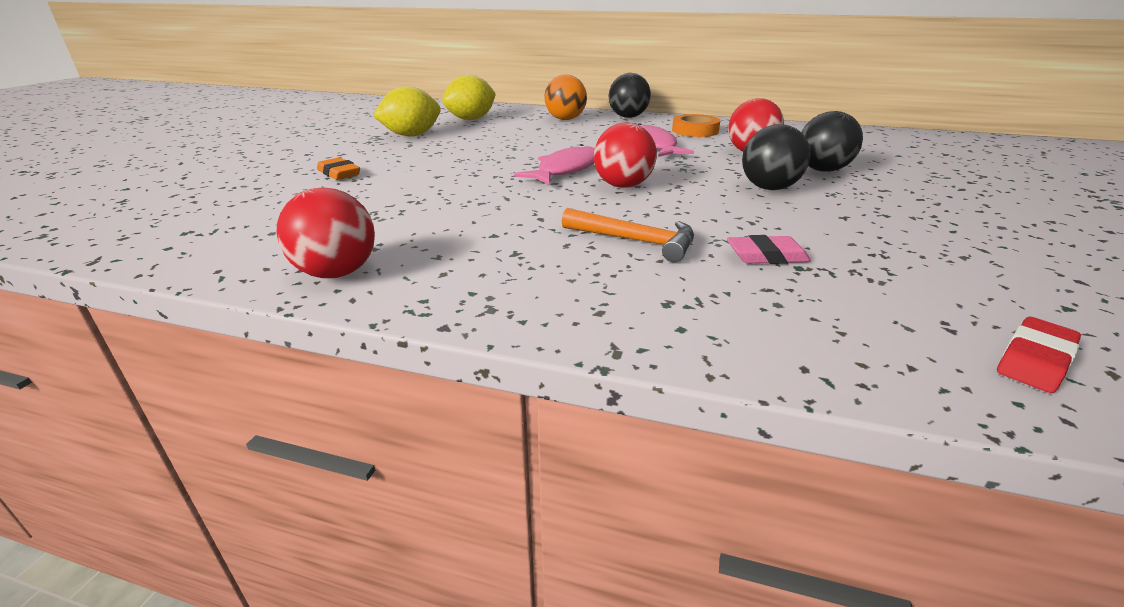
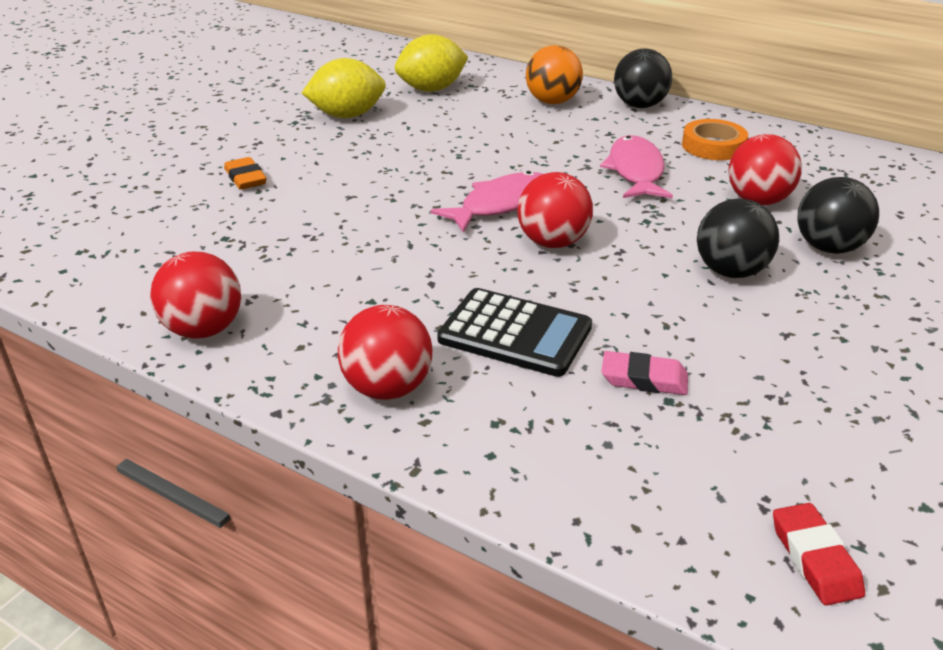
camera: 15 degrees right, 5 degrees up
(547, 292) = (387, 388): none -> red ball
(635, 241) = (515, 333): orange hammer -> black calculator
(1035, 360) = (815, 558): red eraser -> red eraser turned 75 degrees counterclockwise

